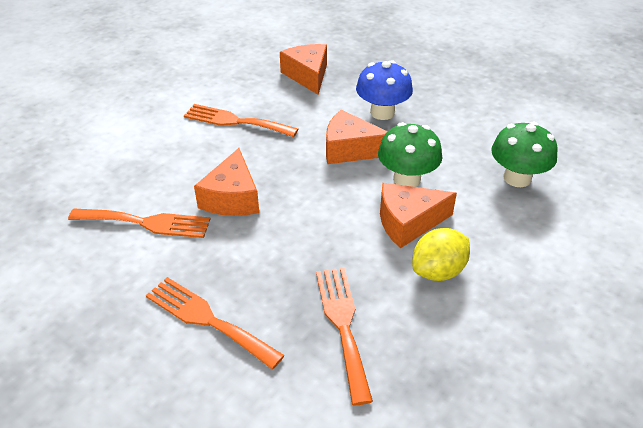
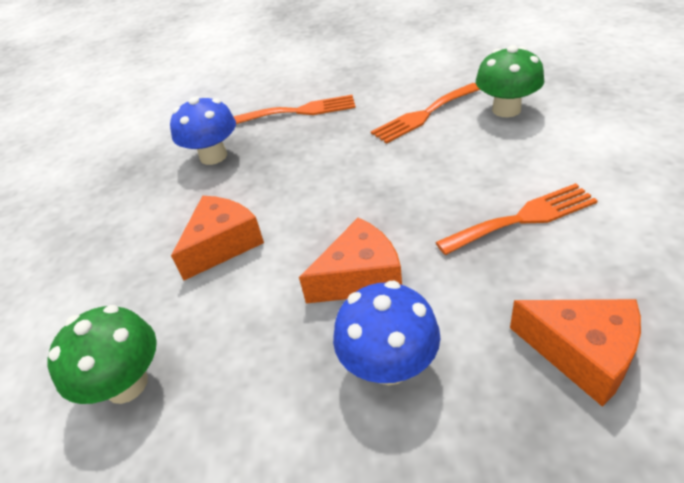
camera: 145 degrees right, 0 degrees up
(232, 198) = (396, 163): orange cheese -> none
(343, 324) = (213, 156): orange fork -> blue mushroom
(407, 179) = (261, 286): green mushroom -> green mushroom (506, 109)
(438, 271) = (166, 225): yellow lemon -> none

